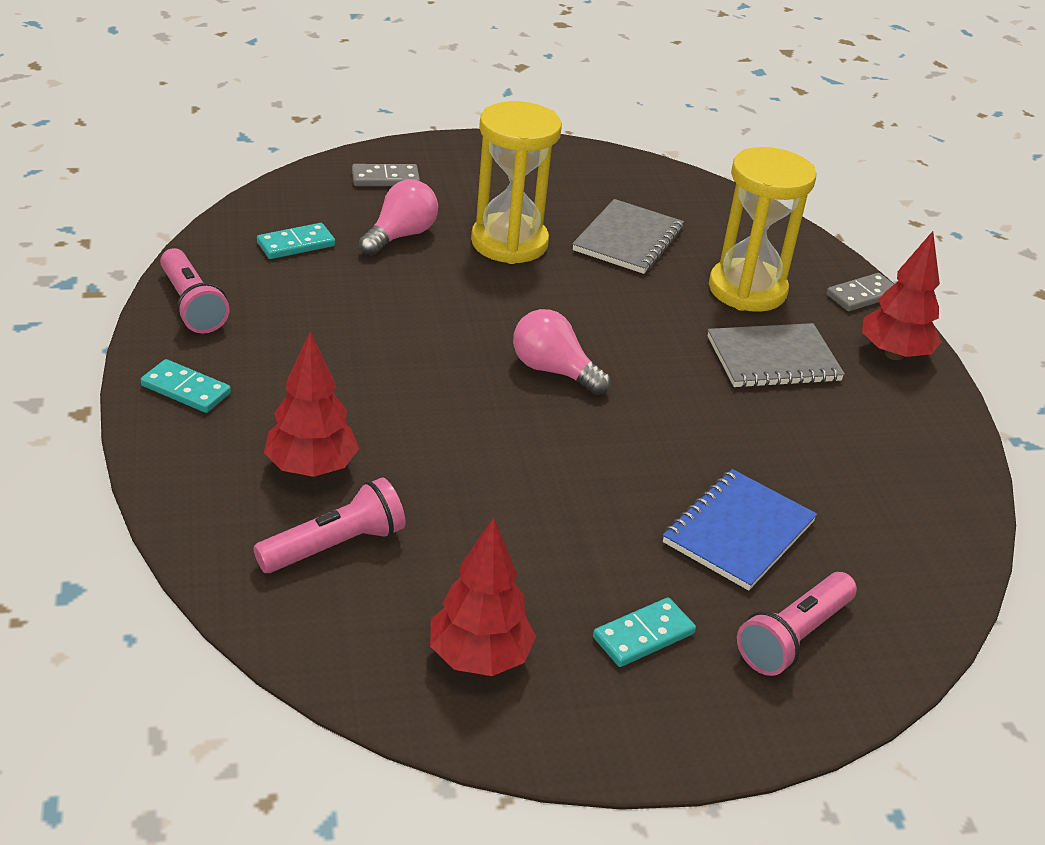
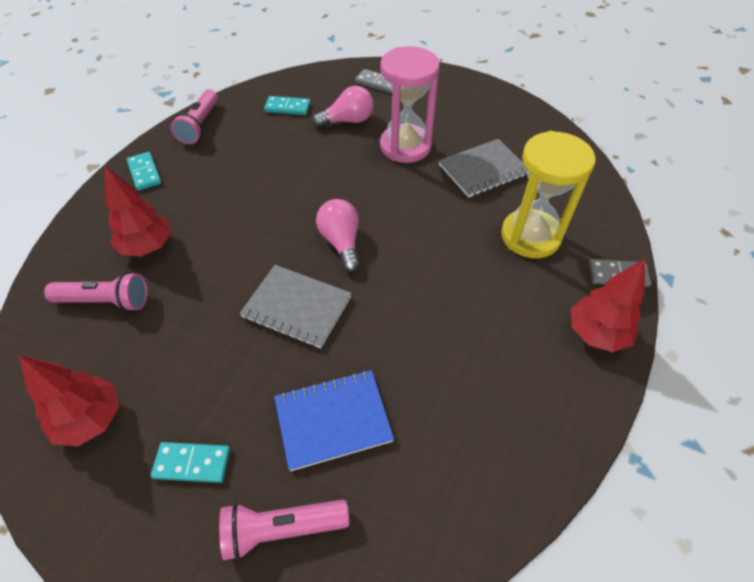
camera: 40 degrees right, 15 degrees up
(509, 243) = (405, 146): yellow hourglass -> pink hourglass
(773, 359) = (495, 297): grey notebook -> grey notebook (297, 307)

